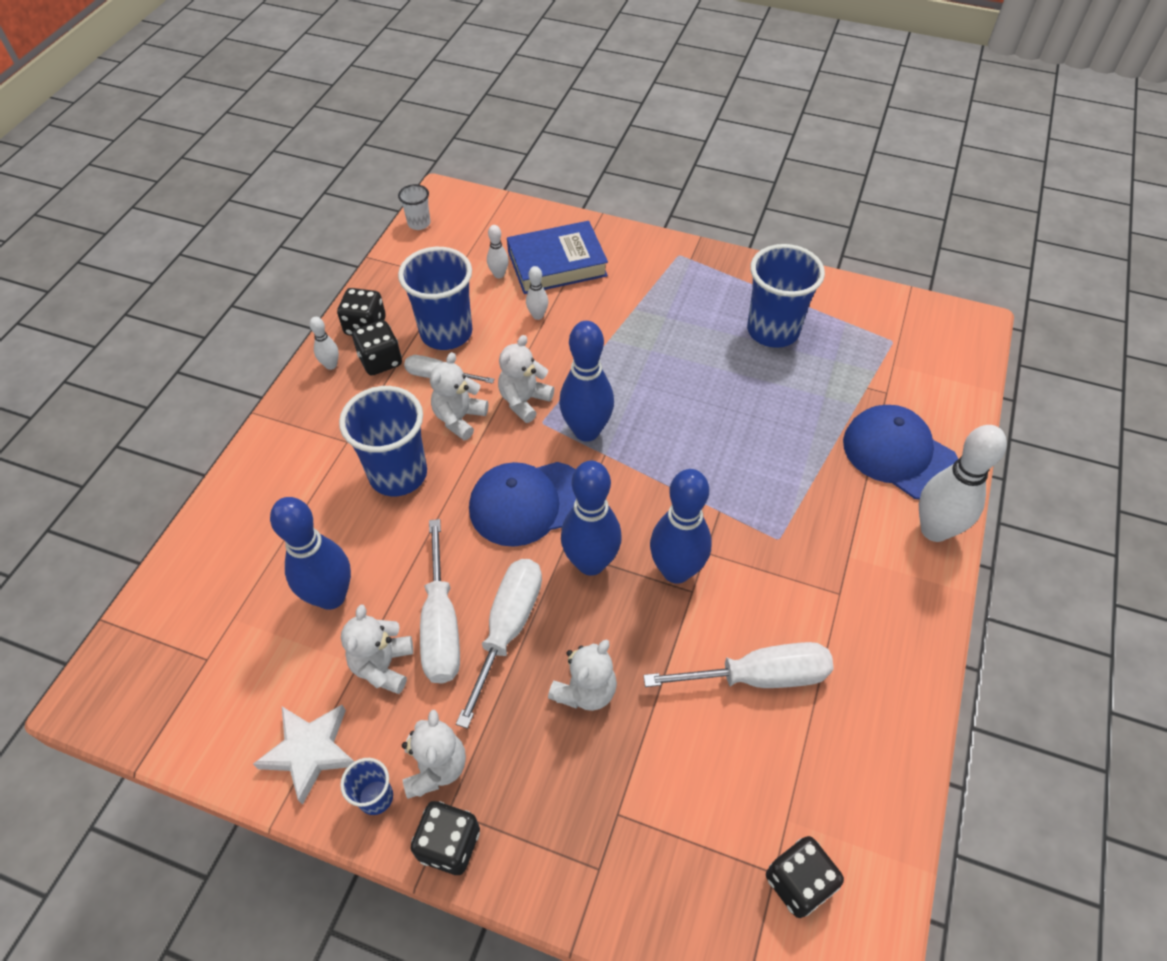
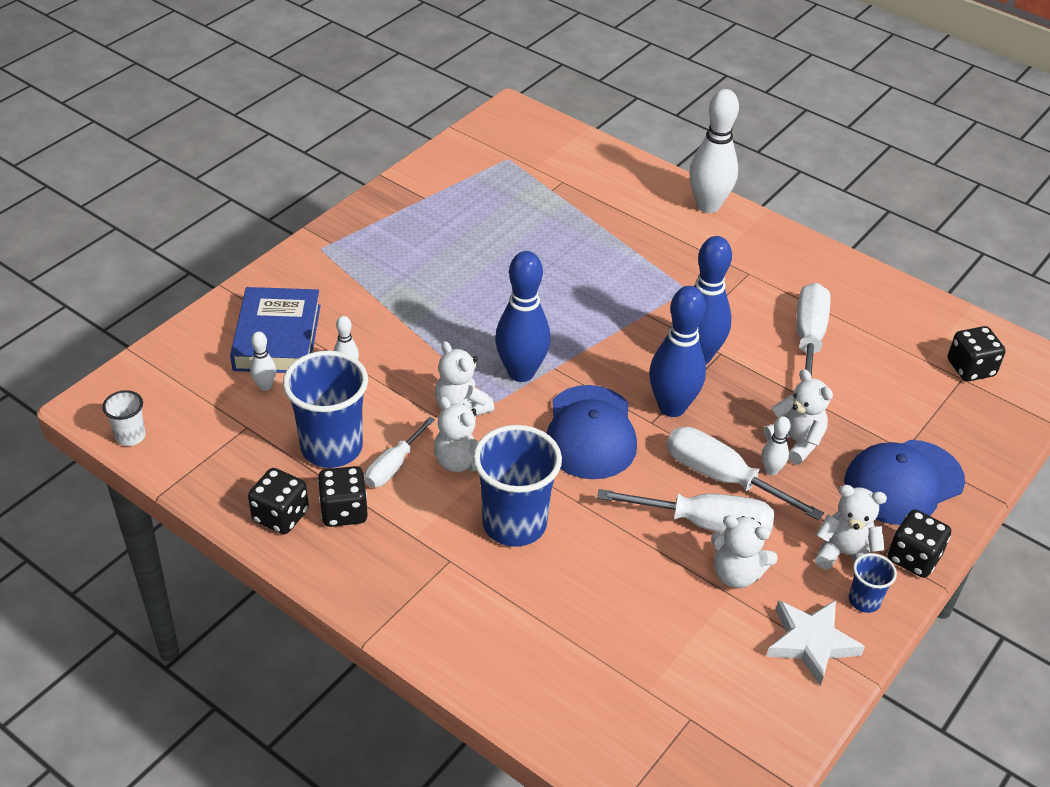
camera: 75 degrees left, 10 degrees down
(331, 365) = (326, 557): white bowling pin -> white bowling pin (771, 470)
(331, 596) = (647, 603): blue bowling pin -> none
(772, 331) = (458, 220): blue cup -> none
(899, 455) = (630, 197): blue cap -> blue cap (903, 482)

